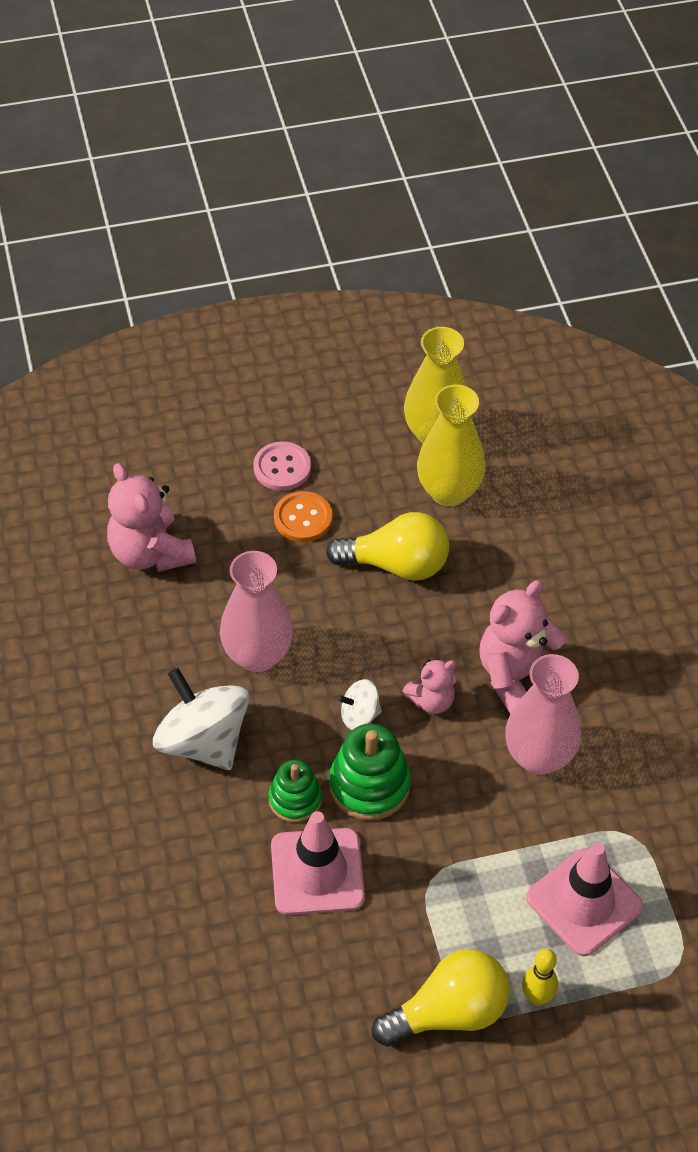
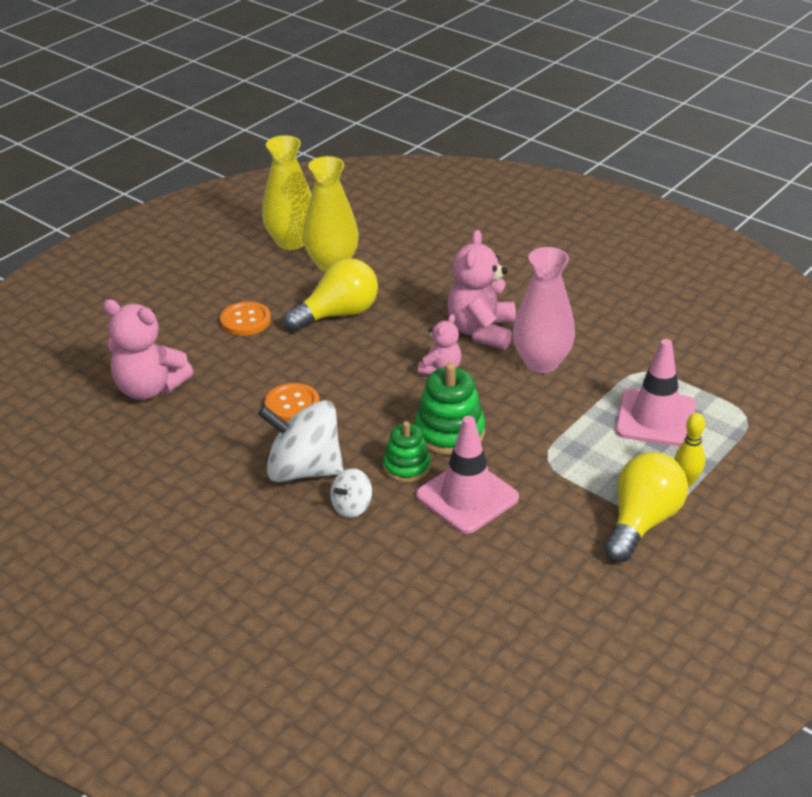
camera: 35 degrees left, 15 degrees down
(257, 655) = (292, 404): pink vase -> orange button
(282, 468) = (201, 302): pink button -> none
(359, 715) = (401, 400): white spinning top -> white spinning top (352, 507)

